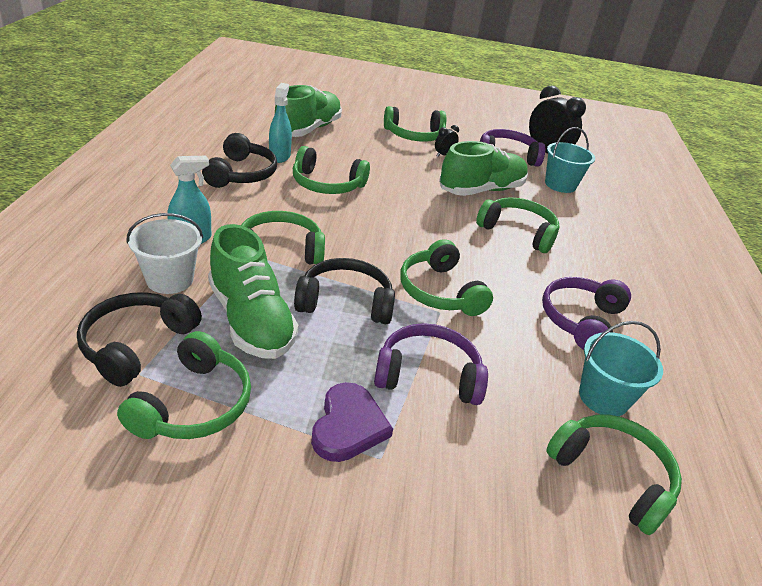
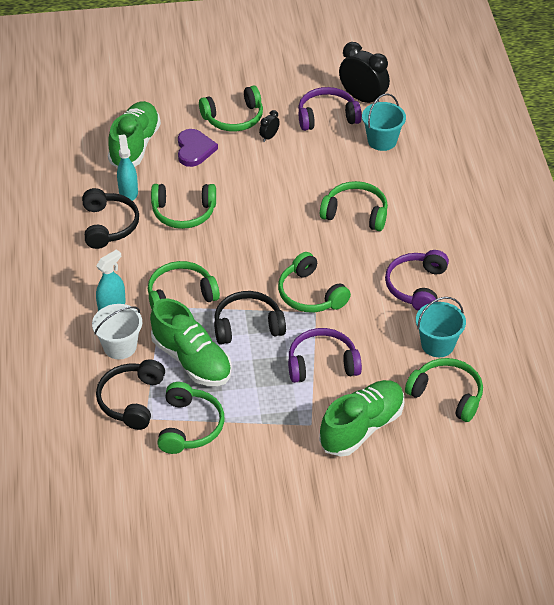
camera: 10 degrees left, 10 degrees up
(348, 425) = (285, 411): purple heart -> purple heart (194, 149)
(481, 190) = (314, 173): green shoe -> green shoe (362, 427)

